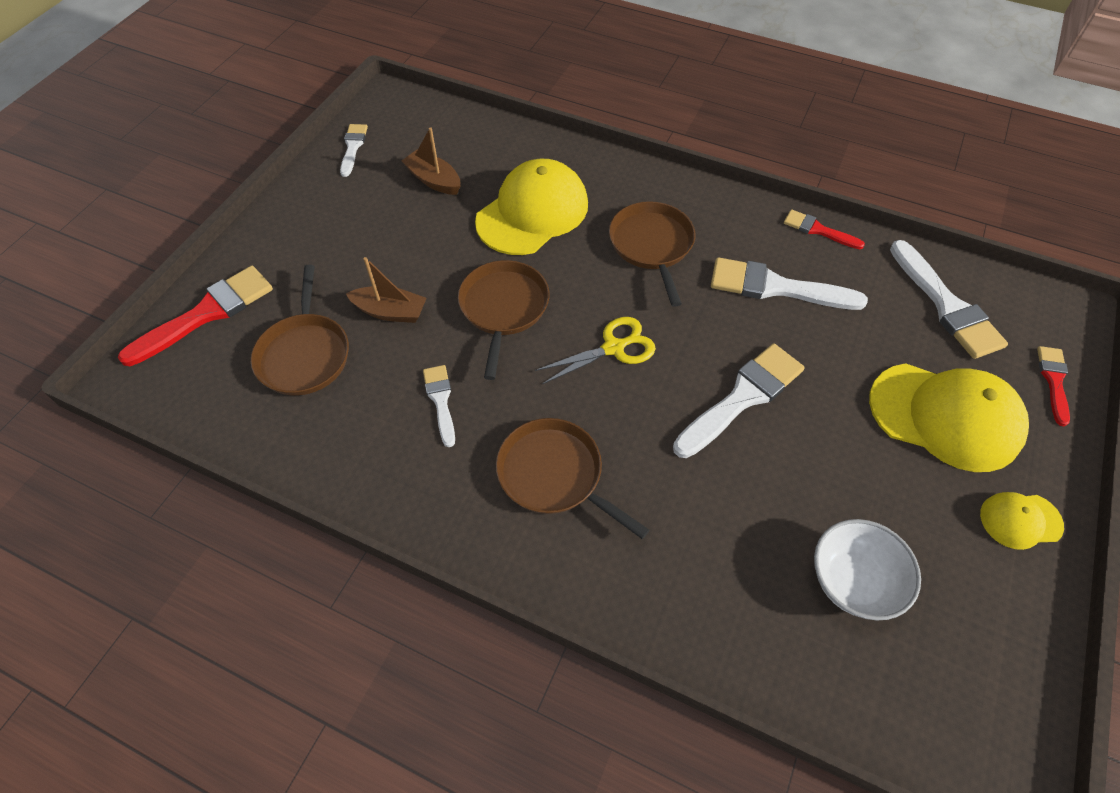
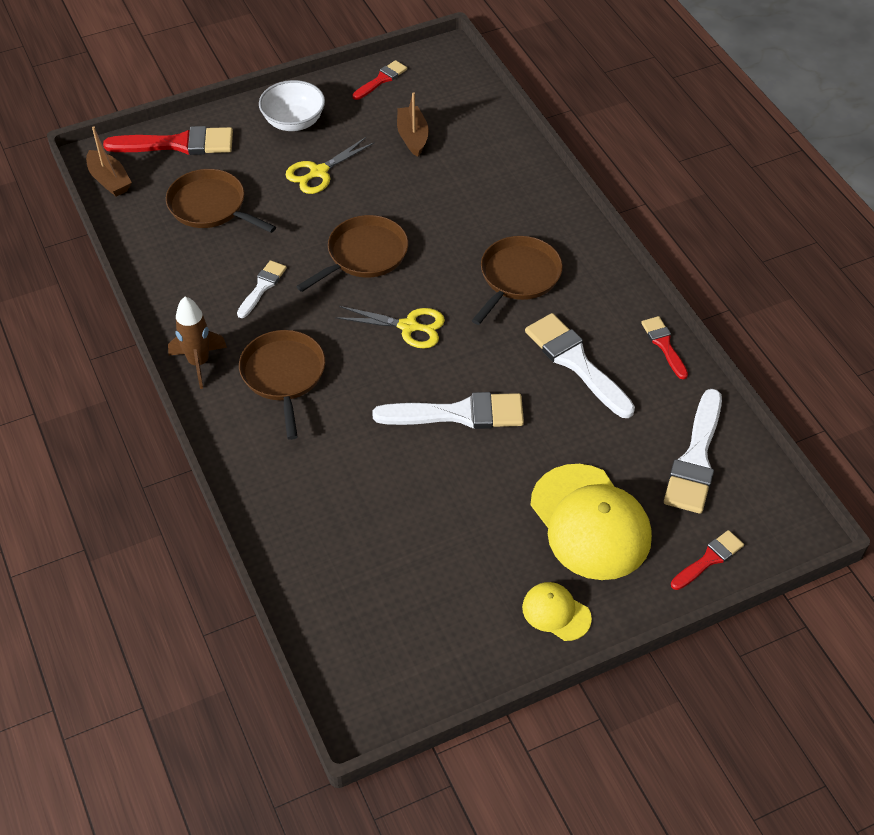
camera: 40 degrees right, 5 degrees down
(305, 355) = (210, 206): brown pan -> brown pan turned 90 degrees clockwise
(353, 147) = (381, 80): white brush -> red brush
(381, 258) = (319, 172): none -> yellow scissors
(390, 312) = (289, 212): brown boat -> brown boat (109, 180)
(457, 523) = (199, 363): none -> brown rocket
(532, 212) = (457, 201): yellow cap -> none
(853, 581) = (397, 560): white bowl -> white bowl (294, 122)

